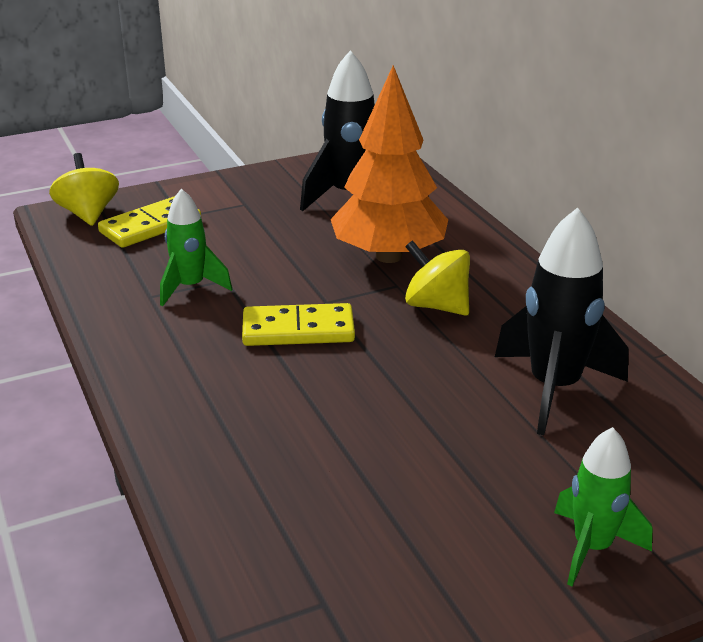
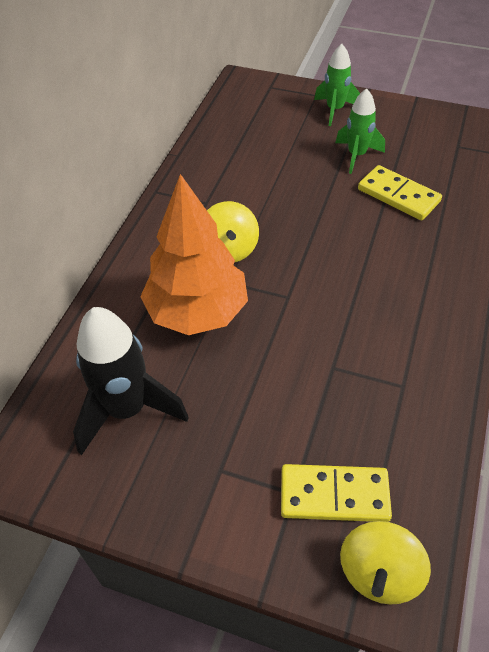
camera: 135 degrees left, 20 degrees up
(190, 287) = (366, 374): green rocket -> green rocket (356, 155)
(298, 330) = (331, 284): yellow domino -> yellow domino (398, 195)
(554, 388) = (249, 168): black rocket -> none

